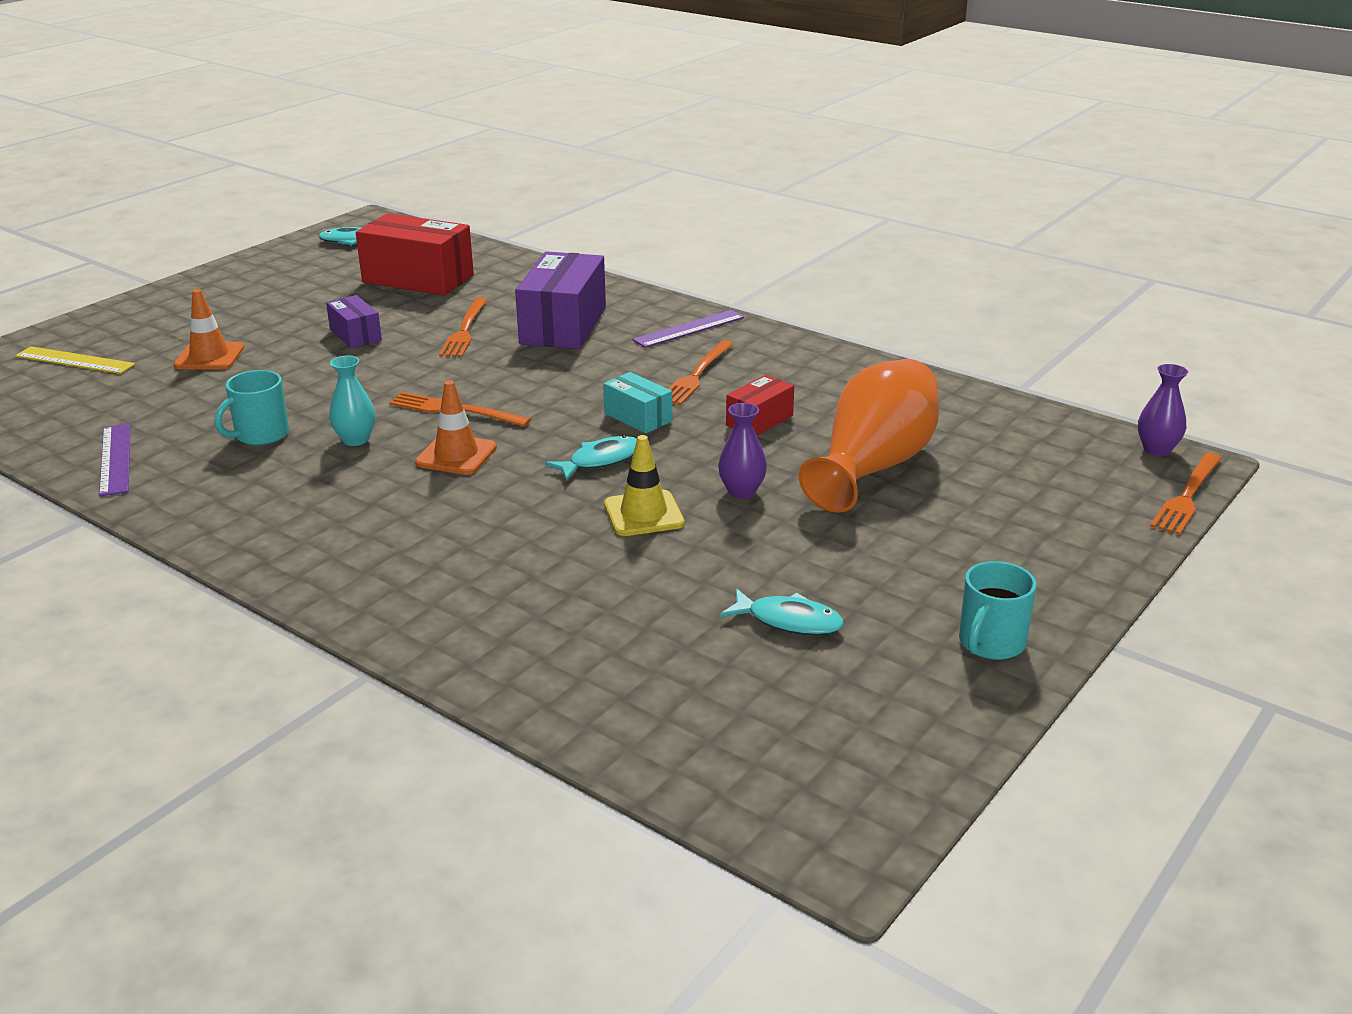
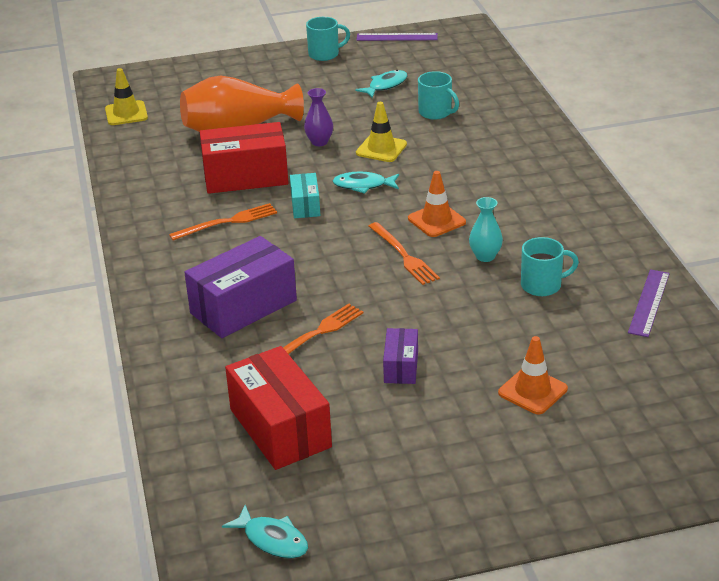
camera: 140 degrees left, 5 degrees up
(75, 360) = (647, 438): yellow ruler -> none
(639, 603) = (436, 112): none -> turquoise mug
(689, 329) = (169, 264): purple ruler -> purple ruler (397, 37)
(759, 420) = (245, 177): red box -> red box, size x1.91
(789, 621) = (385, 85): turquoise fish -> turquoise fish turned 75 degrees clockwise
(1052, 433) = (126, 113): none -> yellow traffic cone
(1157, 449) = (102, 89): purple vase -> none
(1187, 496) = (140, 69): orange fork -> none

